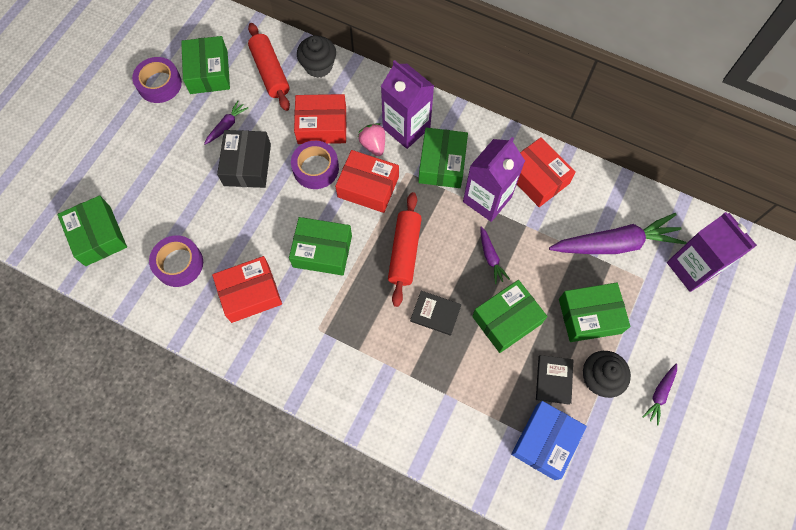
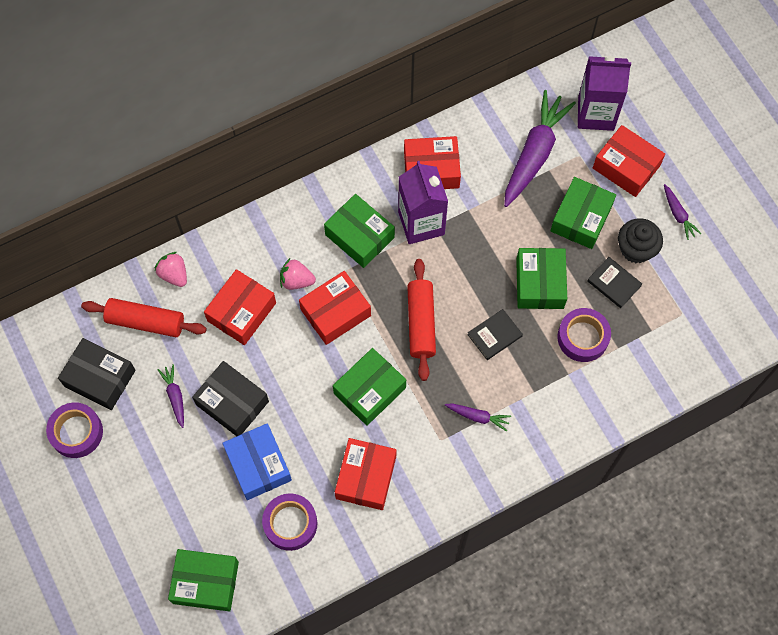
camera: 55 degrees left, 0 degrees up
(208, 72) = (100, 378): green box -> black box
(316, 168) = (282, 345): purple tape -> purple tape (582, 337)
(318, 66) = (174, 274): black cupcake -> pink strawberry
(404, 252) = (421, 323): red rolling pin -> red rolling pin turned 45 degrees clockwise
(406, 128) = (300, 241): purple carton -> none
(491, 257) = (476, 257): purple carrot -> purple carrot (478, 417)
(545, 442) = (658, 325): blue box -> blue box (258, 465)
(666, 323) = (626, 167): none -> red box

